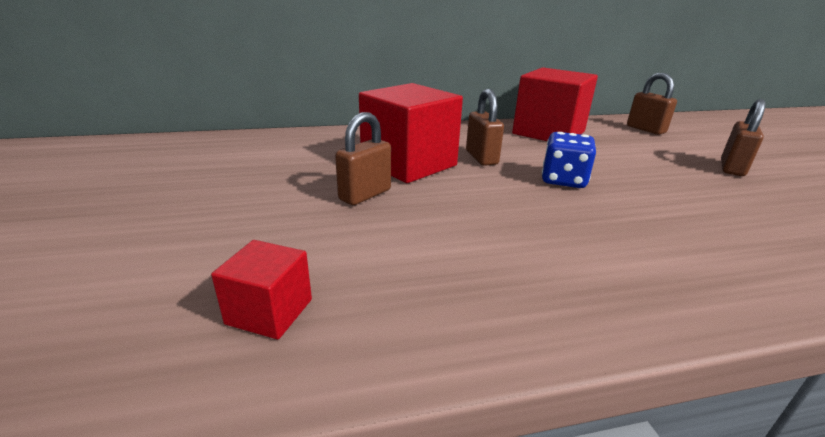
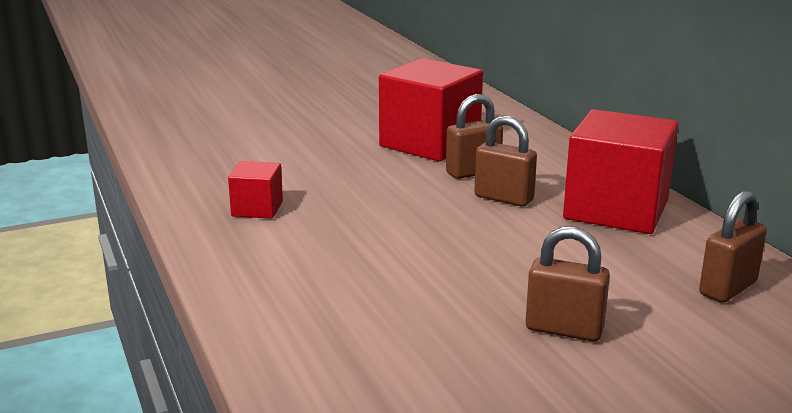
camera: 80 degrees right, 5 degrees down
(269, 311) = (193, 131): red cube -> red cube (257, 209)
(365, 195) = (348, 135): brown padlock -> brown padlock (503, 198)
(563, 180) = (432, 210): blue dice -> none

